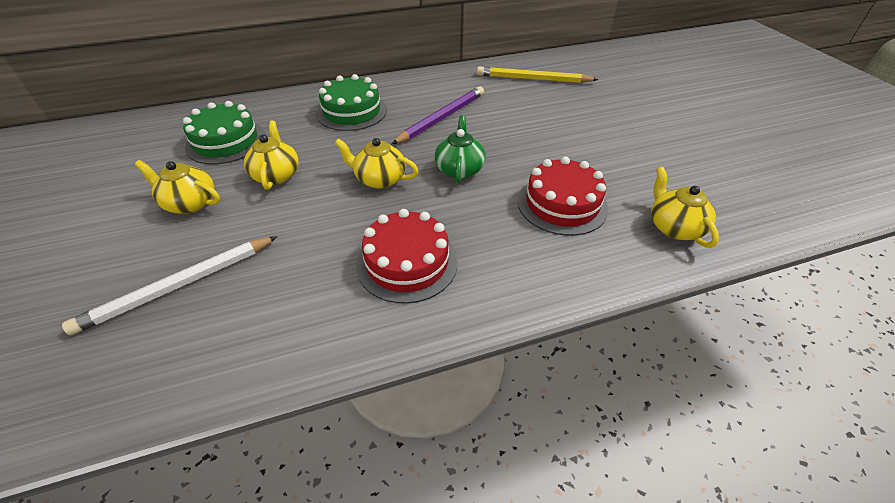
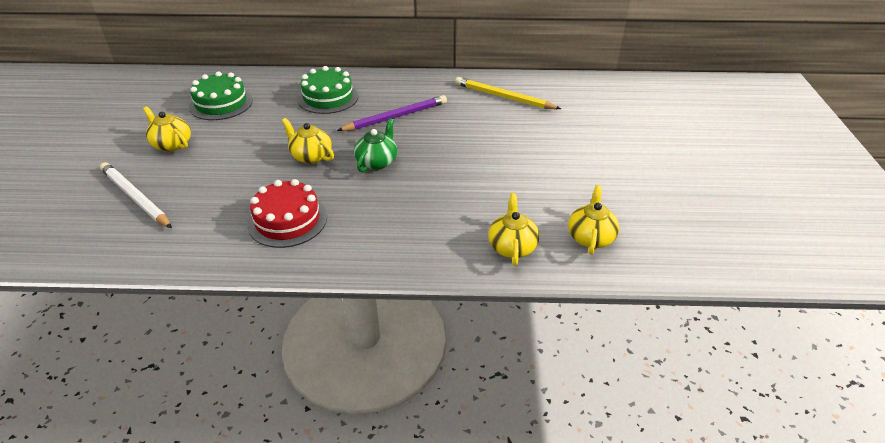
camera: 20 degrees right, 5 degrees down
(179, 285) = (136, 197): white pencil -> white pencil turned 60 degrees clockwise
(276, 175) = (240, 136): yellow teapot -> yellow teapot (590, 237)
(562, 204) = (435, 207): red cake -> none

